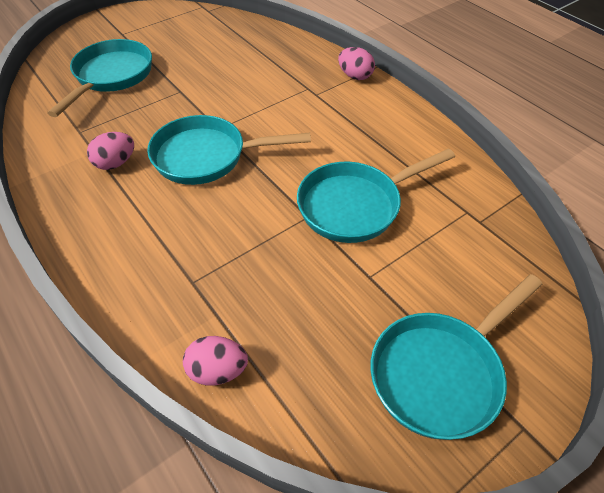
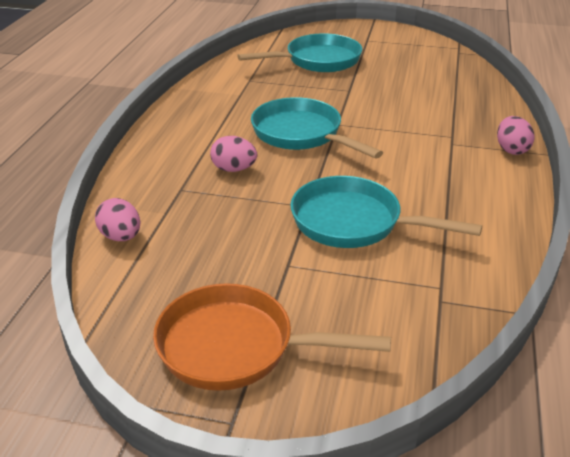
camera: 50 degrees right, 15 degrees down
(115, 163) = (241, 107): pink egg -> pink egg (234, 169)
(441, 372) = (236, 347): turquoise pan -> orange pan

